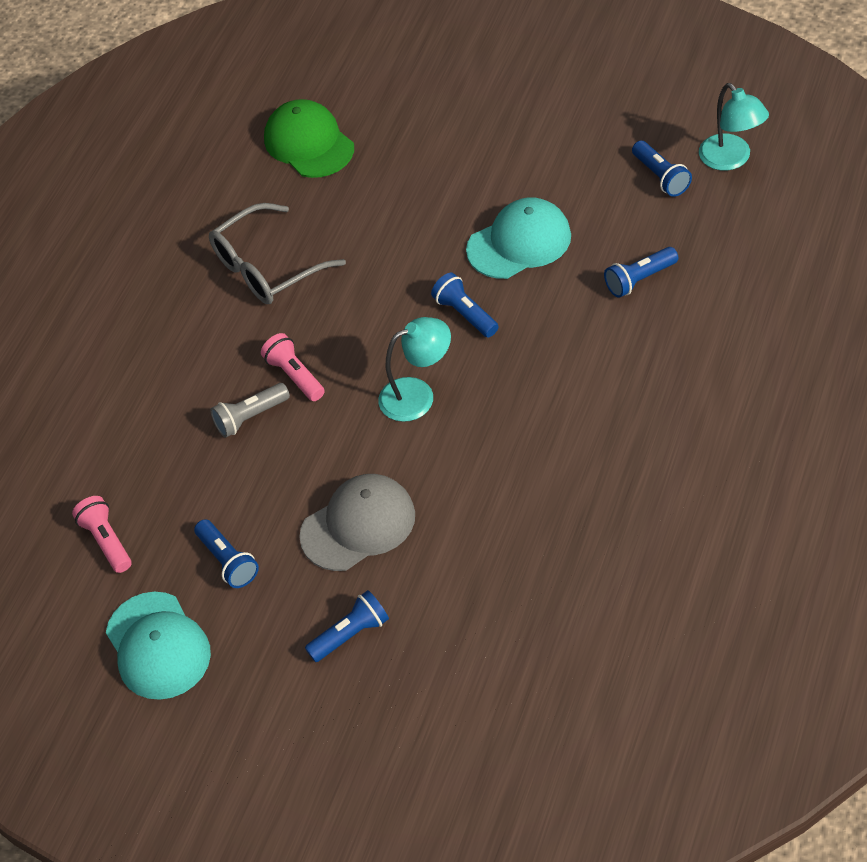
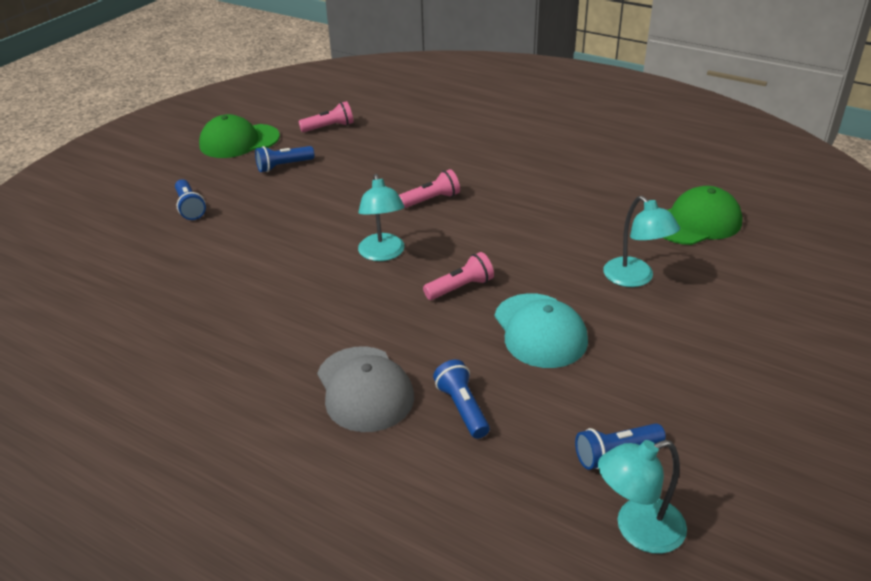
camera: 95 degrees right, 15 degrees down
(158, 646) = (239, 141): turquoise cap -> green cap
(250, 417) = (401, 180): grey flashlight -> none
(266, 268) = (549, 194): grey glasses -> none
(358, 525) = (276, 217): grey cap -> grey cap (364, 389)
(420, 183) = (635, 278): none -> turquoise lamp
(465, 314) = (460, 288): blue flashlight -> pink flashlight

